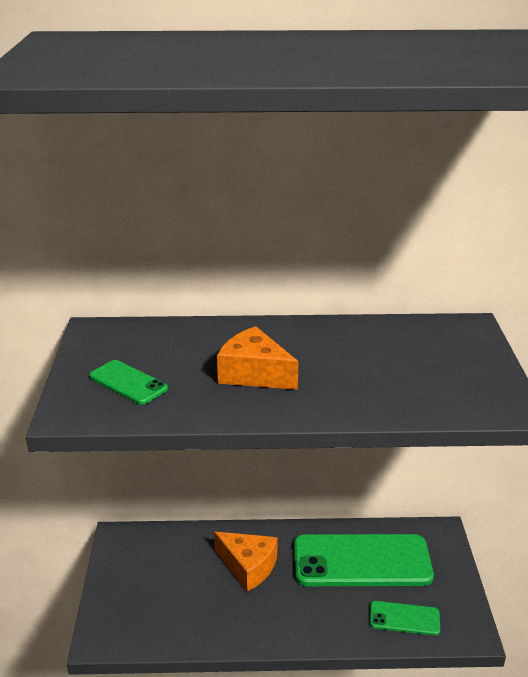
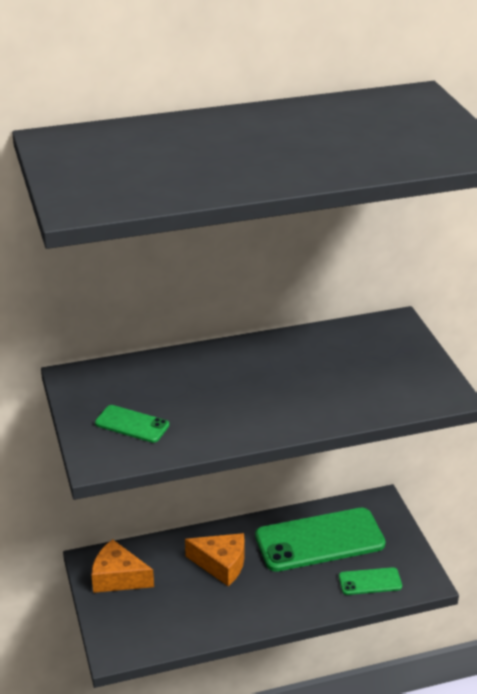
camera: 15 degrees left, 5 degrees up
(254, 374) = (235, 398): orange cheese -> orange cheese (118, 578)

